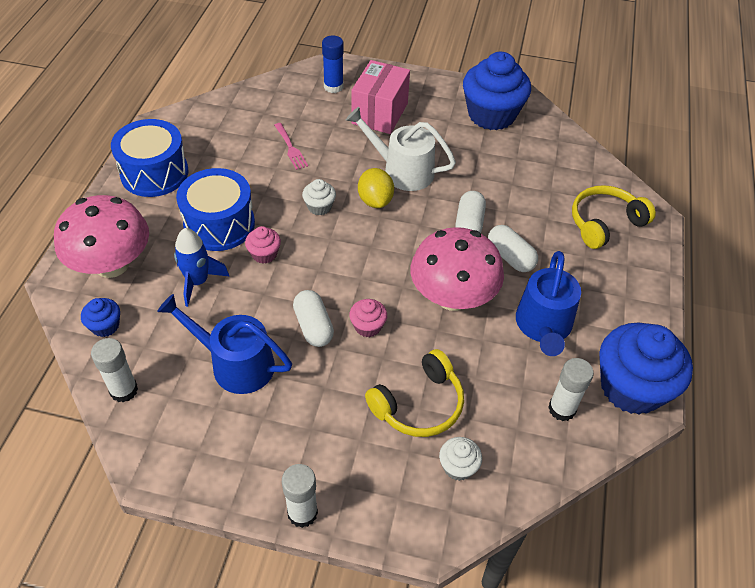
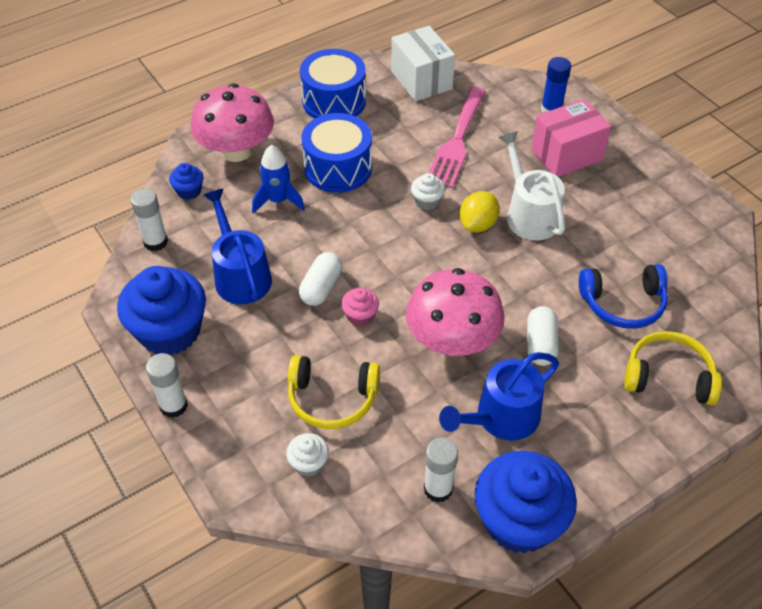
camera: 45 degrees right, 0 degrees up
(210, 117) = (421, 80): none -> white box
(264, 254) = (345, 211): pink cupcake -> none
(291, 148) = (457, 141): pink fork -> pink fork, size x2.04
(469, 224) = (536, 294): white capsule -> none
(491, 115) = (673, 215): blue cupcake -> blue cupcake (170, 331)
(527, 193) = (623, 304): none -> blue headphones

